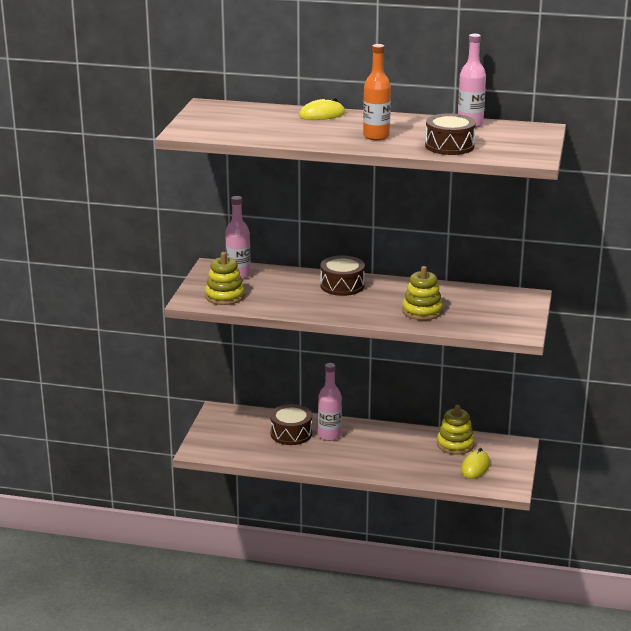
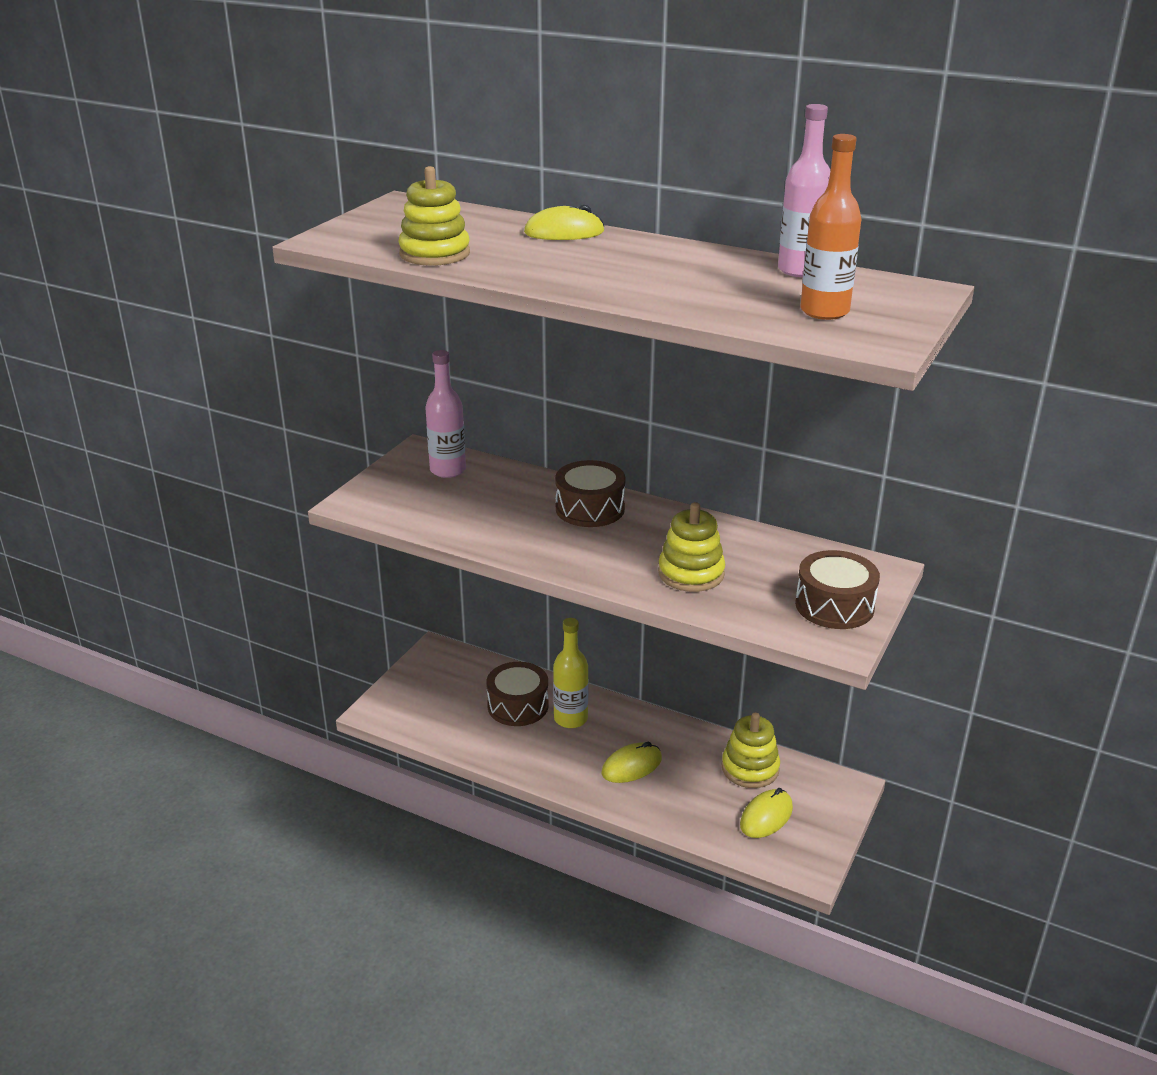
camera: 15 degrees right, 5 degrees up
(225, 296) = (406, 503): yellow stacking toy -> yellow stacking toy (434, 254)
(329, 435) = (570, 719): pink bottle -> yellow bottle
(376, 136) = (623, 276): orange bottle -> orange bottle (824, 311)
(381, 454) = (631, 766): none -> yellow mouse
(449, 146) = (738, 305): brown drum -> brown drum (834, 606)

